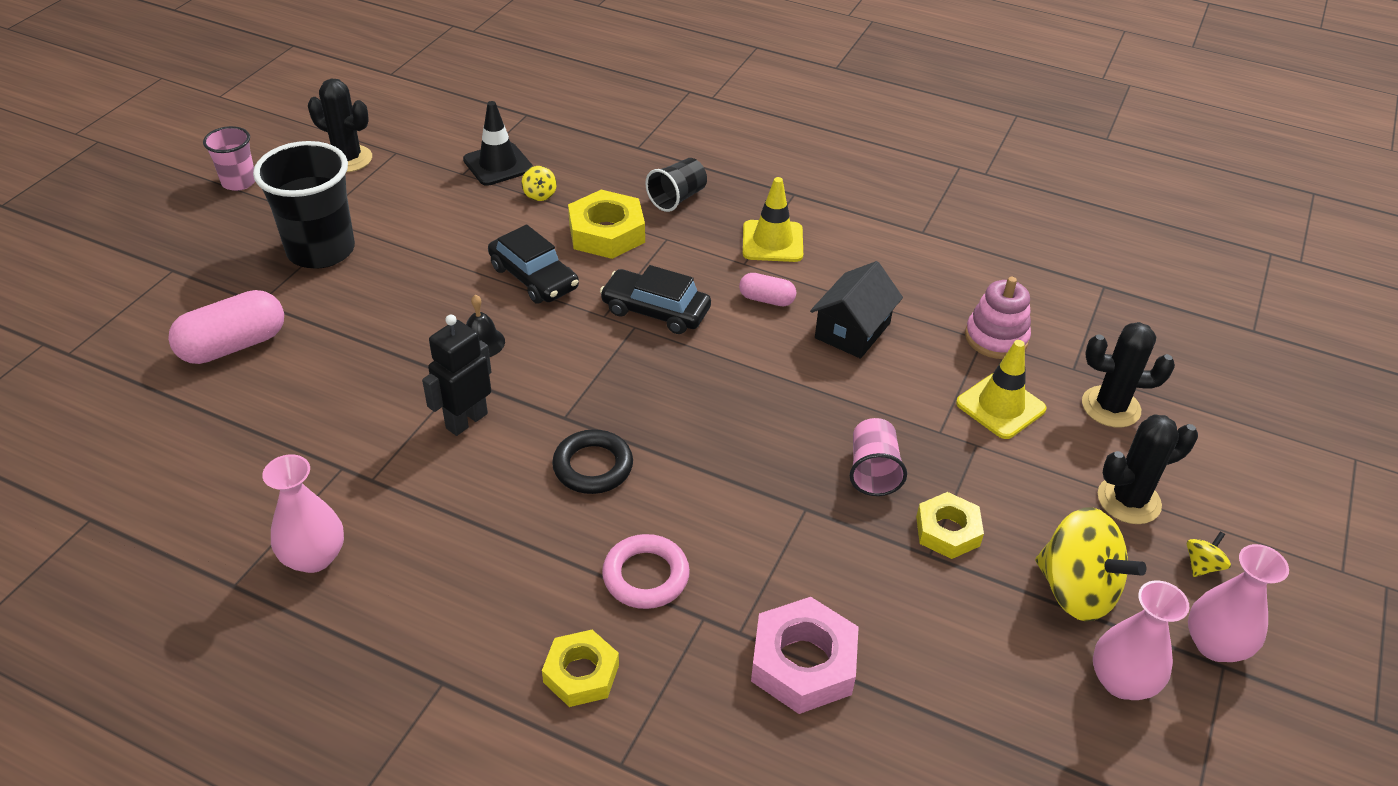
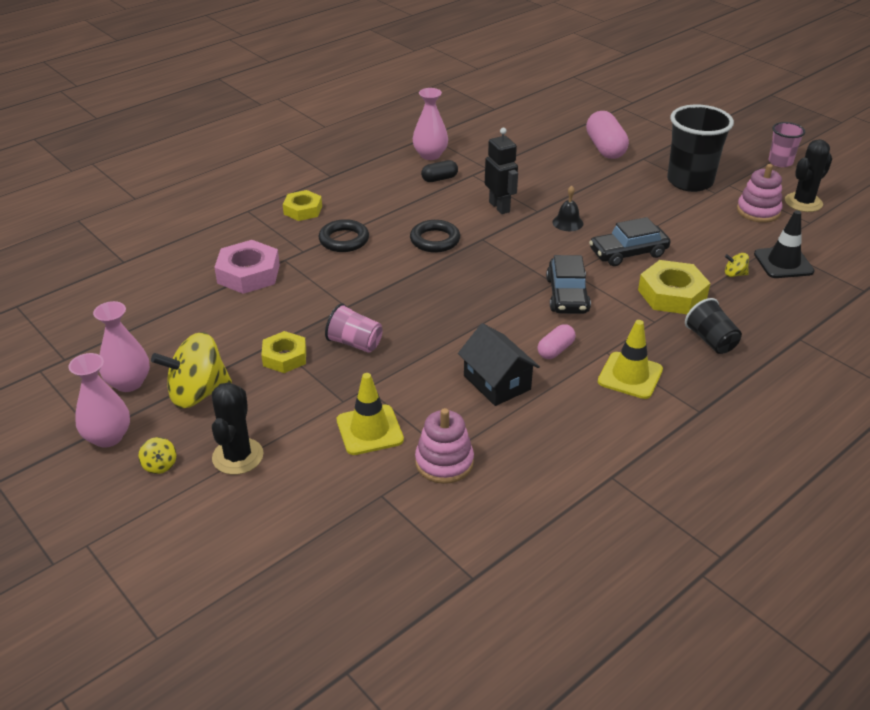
camera: 115 degrees right, 5 degrees down
(383, 189) = (758, 211): none -> pink stacking toy
(400, 517) = (439, 179): none -> black capsule
(646, 576) = (344, 240): pink ring -> black ring
(655, 311) = (567, 295): black car -> black car turned 135 degrees clockwise
(1110, 407) = (326, 496): black cactus -> none

